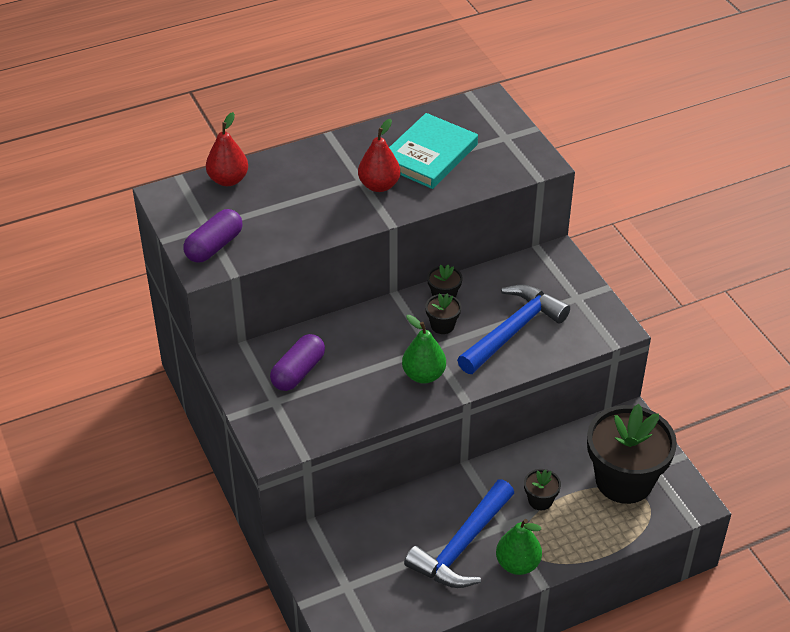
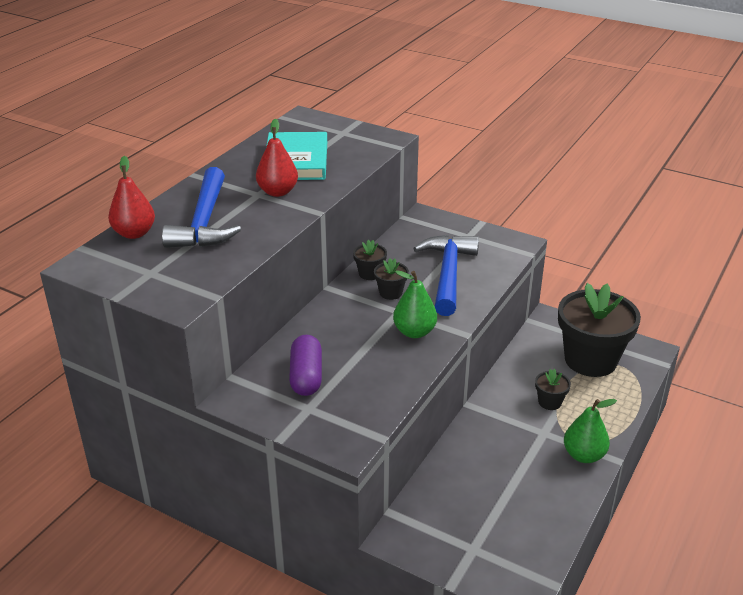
camera: 35 degrees left, 10 degrees down
(214, 246) = (173, 284): purple capsule -> none
(462, 546) = (529, 465): blue hammer -> blue hammer (204, 222)

